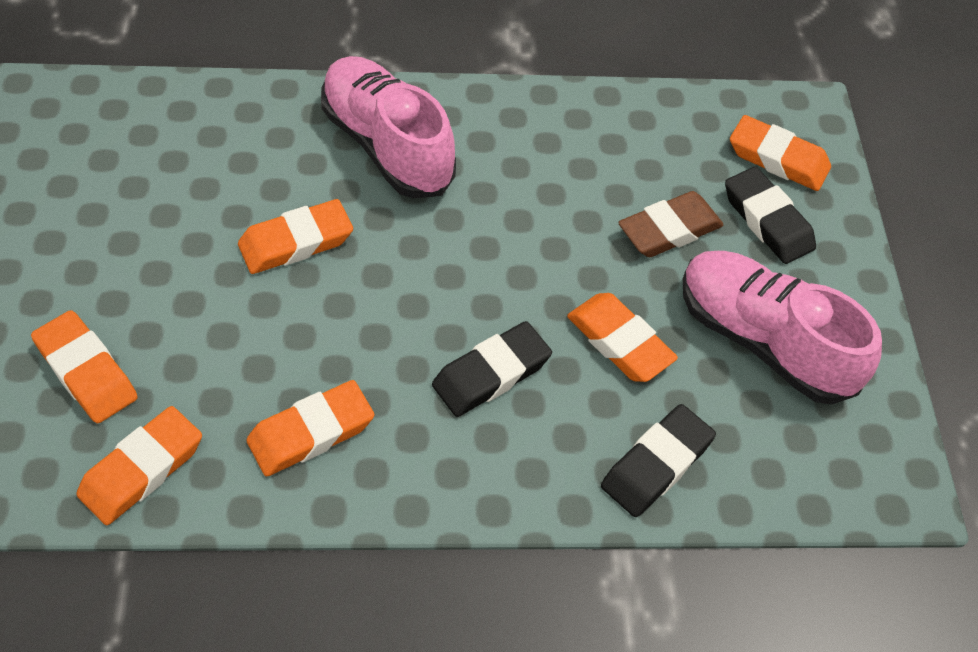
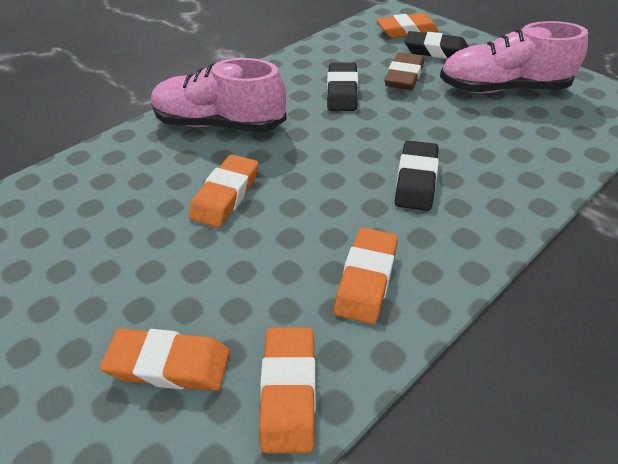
camera: 35 degrees left, 10 degrees down
(619, 342) = (450, 127): orange eraser -> none
(656, 464) = (542, 161): black eraser -> black eraser (342, 91)

